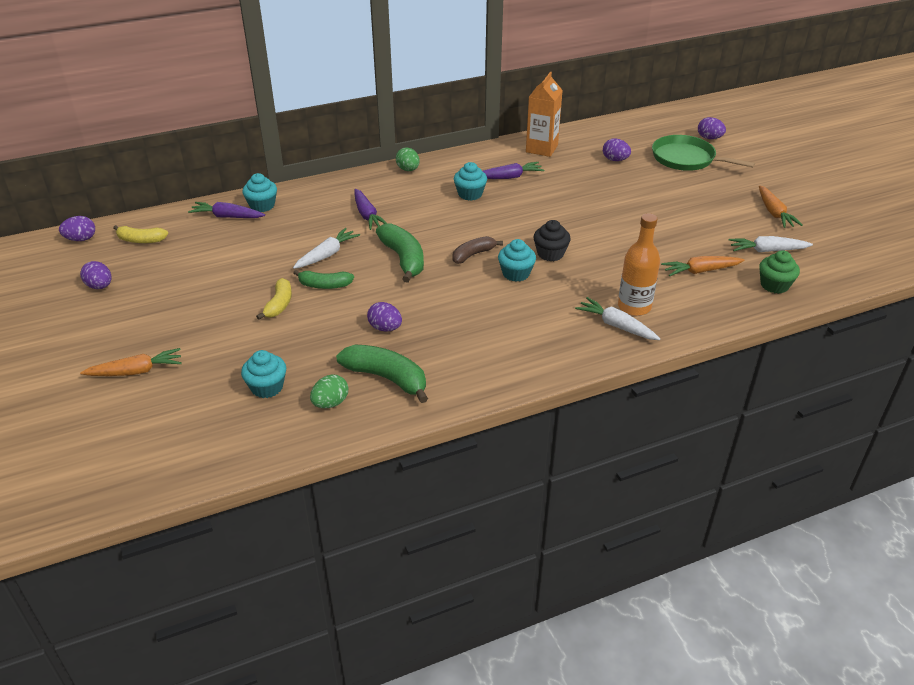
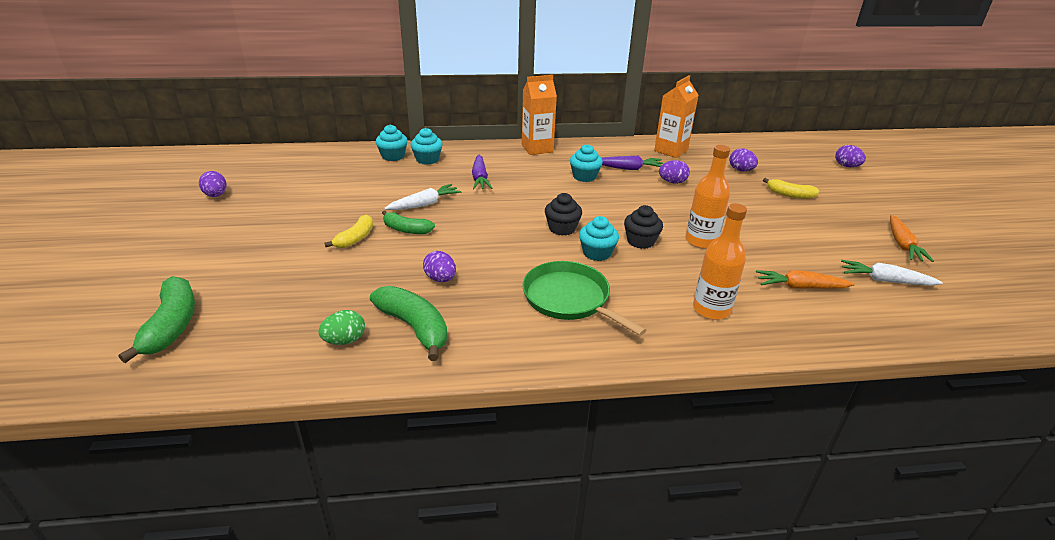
camera: 15 degrees right, 5 degrees down
(81, 239) = (229, 157): purple egg -> purple egg (672, 182)
(136, 371) = (191, 271): orange carrot -> none
(141, 240) = (275, 166): yellow banana -> yellow banana (789, 195)
(227, 217) = (358, 160): purple carrot -> none
(267, 387) = (295, 311): turquoise cupcake -> turquoise cupcake (427, 159)
(403, 259) = (493, 220): green banana -> green banana (171, 326)
(408, 169) = (537, 148): green egg -> orange carton
(473, 255) = (562, 228): brown banana -> black cupcake
(604, 243) = (701, 241): none -> orange bottle
(616, 325) = (683, 325): white carrot -> none
(686, 159) = (816, 180): green pan -> green pan (569, 299)
(774, 285) = (885, 318): green cupcake -> none

